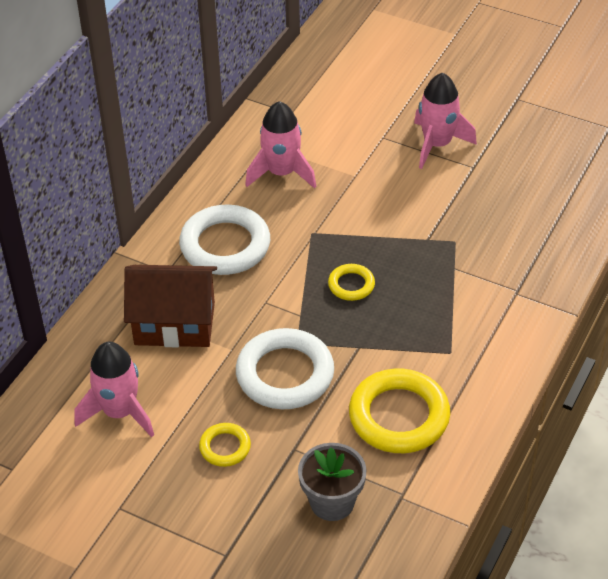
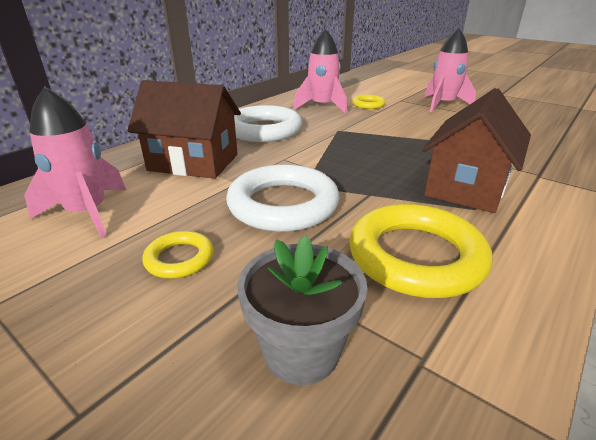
camera: 10 degrees right, 15 degrees down
(351, 285) = (367, 157): yellow ring -> yellow ring (368, 105)
(446, 322) = (466, 187): none -> brown house

